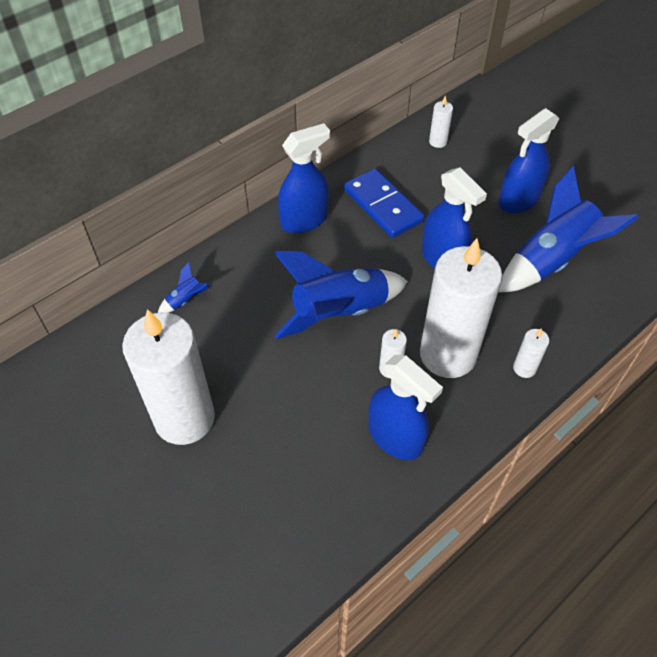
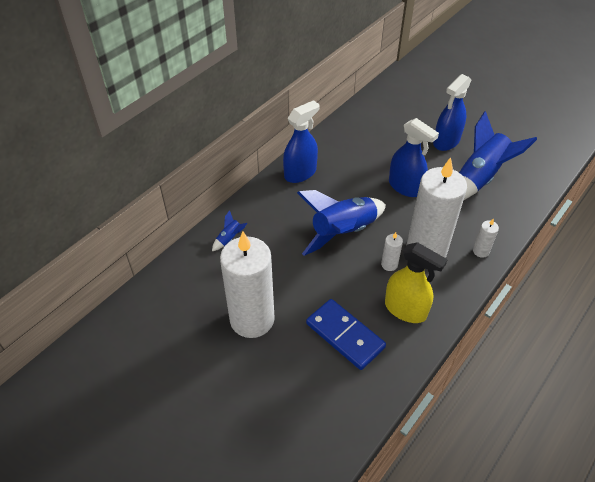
camera: 10 degrees left, 5 degrees down
(383, 206) = (353, 156): blue domino -> blue domino (345, 335)
(395, 437) = (405, 309): blue spray bottle -> yellow spray bottle
(438, 142) = (380, 109): white candle -> none

